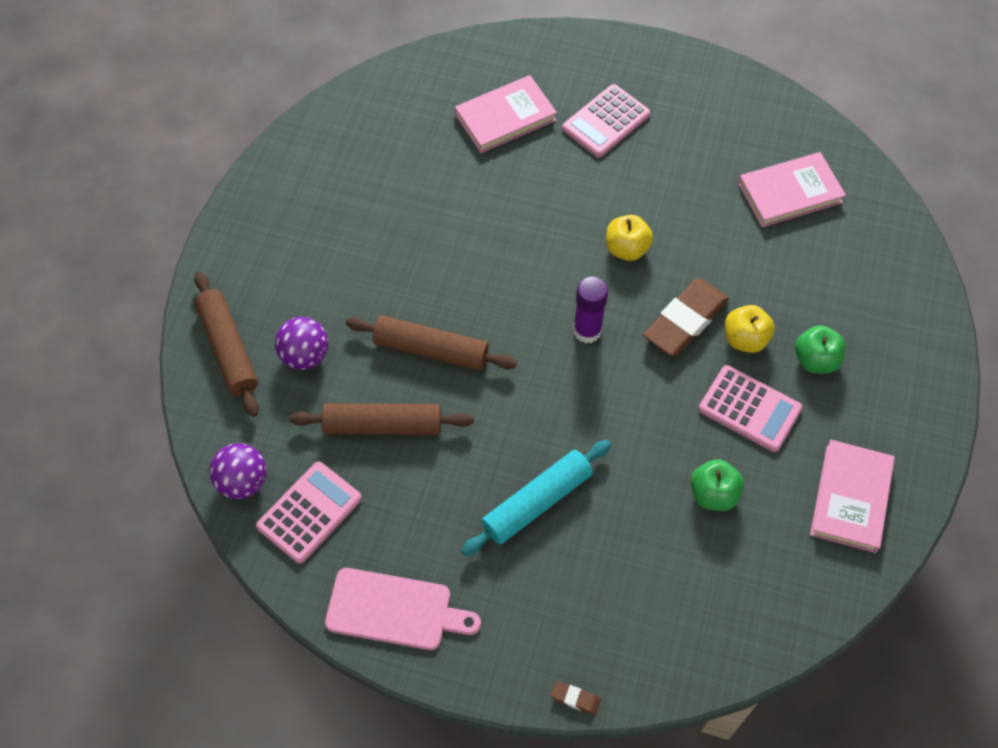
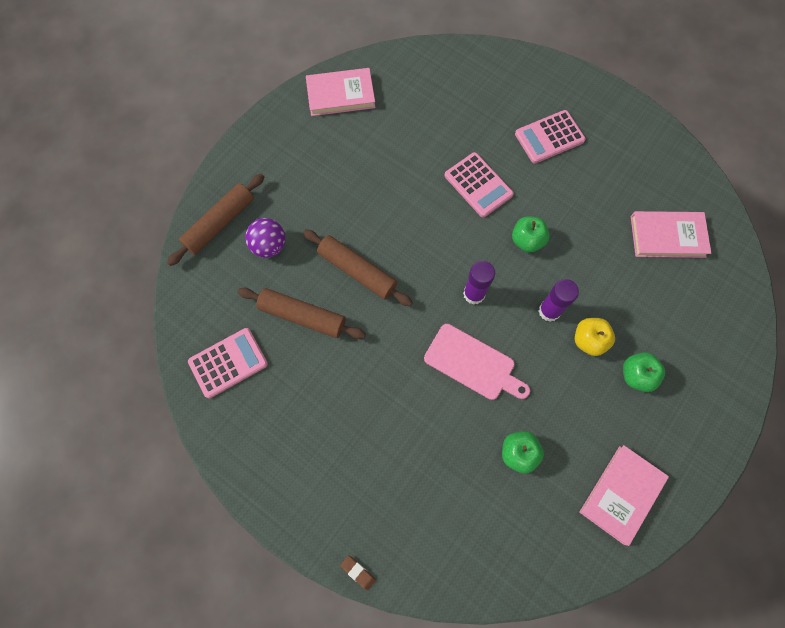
camera: 20 degrees right, 10 degrees up
(228, 349) = (220, 223): brown rolling pin -> brown rolling pin turned 45 degrees clockwise
(243, 482) = (193, 324): purple ball -> none
(395, 610) = (258, 457): pink cutting board -> pink cutting board (473, 364)
(505, 118) = (477, 112): pink book -> pink book (340, 95)
(537, 502) = (388, 412): turquoise rolling pin -> none
(626, 249) = (527, 241): yellow apple -> green apple
(685, 321) = (549, 311): brown eraser -> purple glue stick
(749, 409) = (571, 396): pink calculator -> pink calculator (478, 185)

